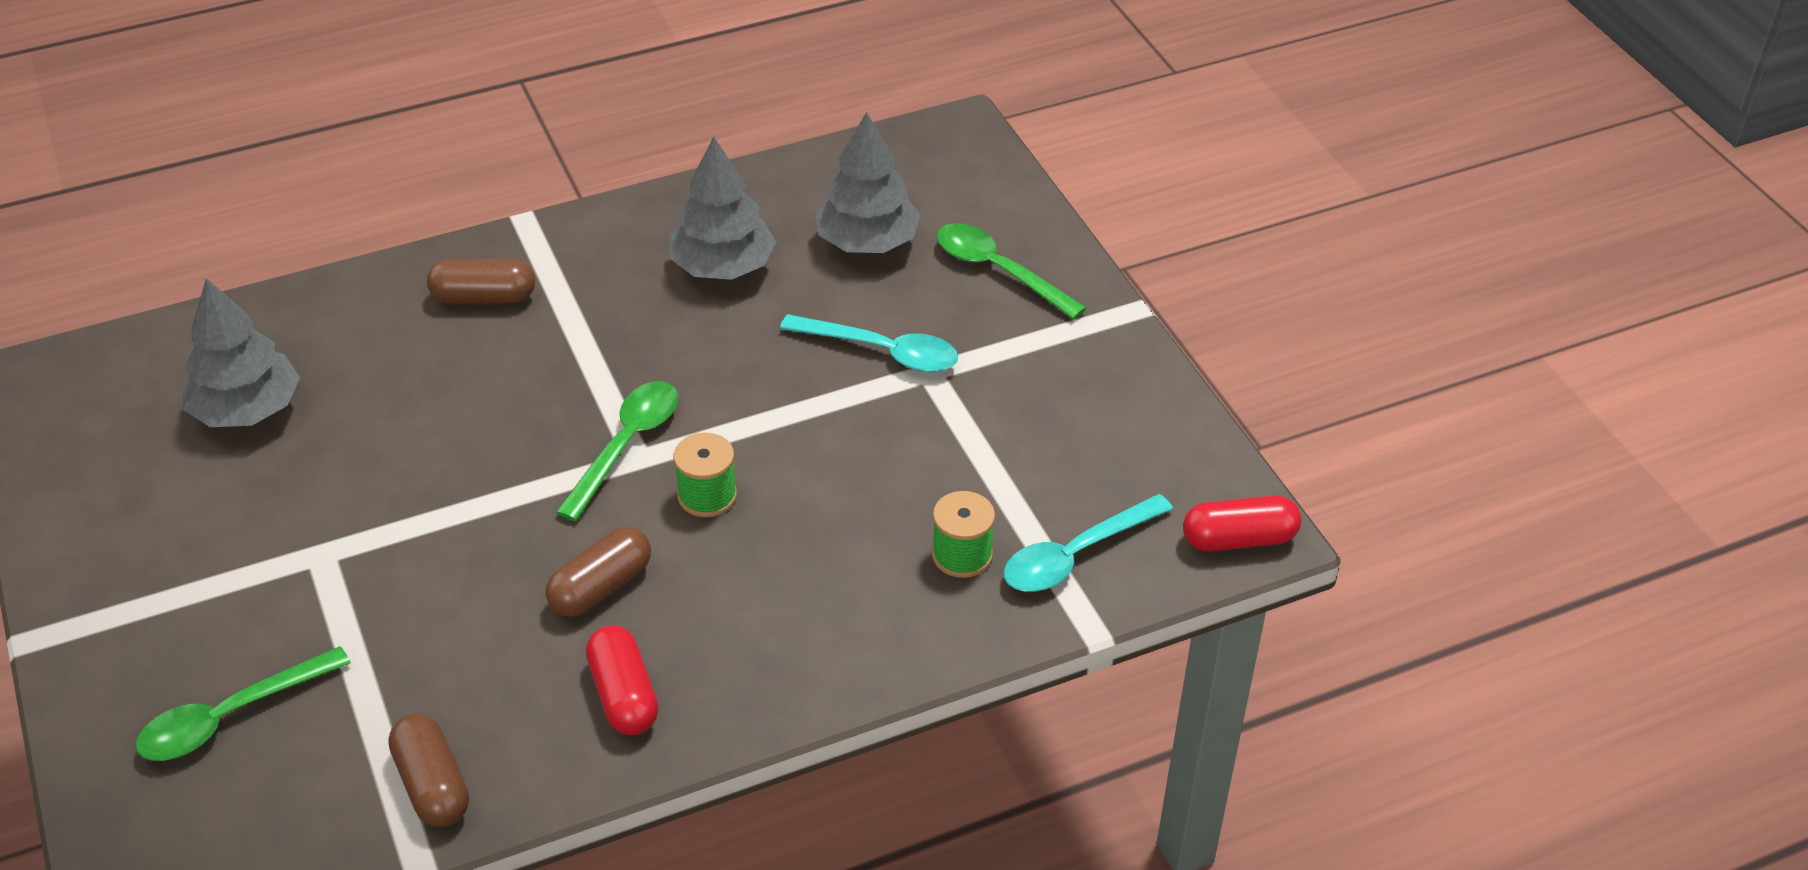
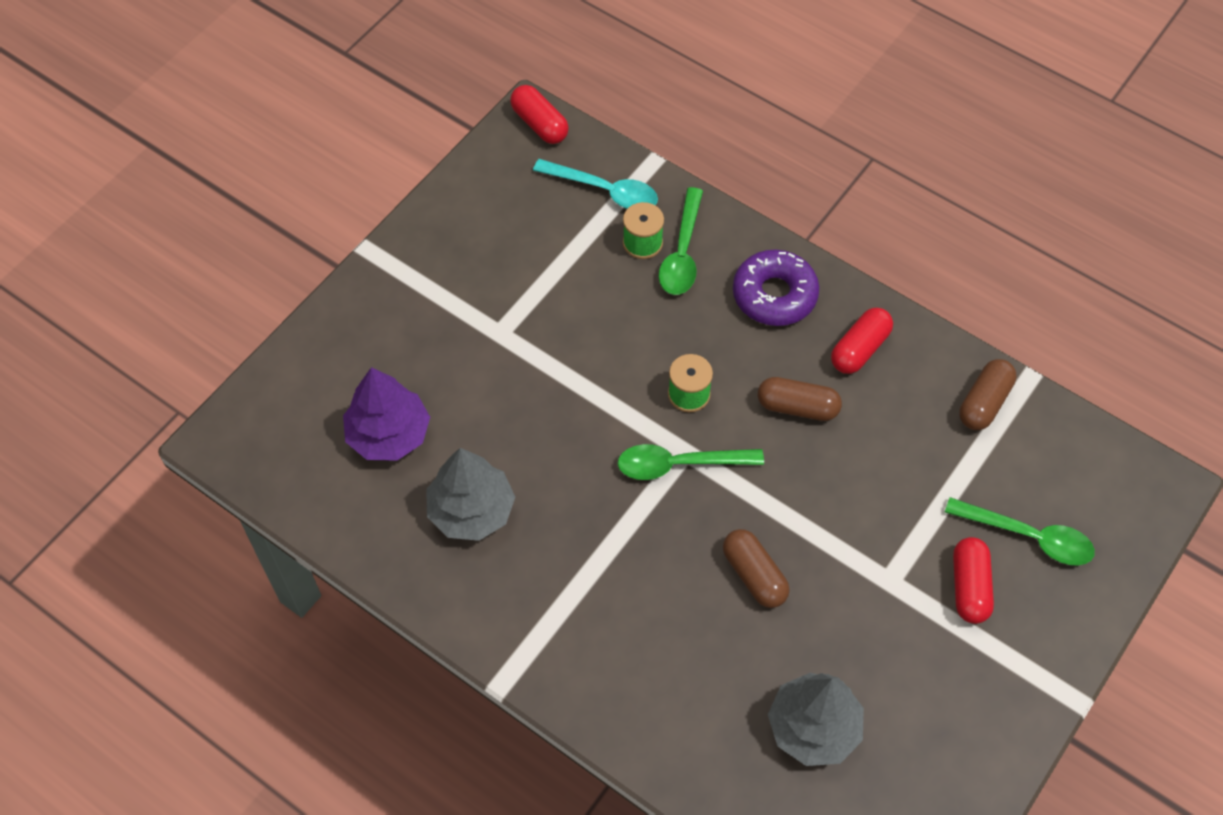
camera: 120 degrees left, 15 degrees up
(238, 621) = (969, 587): none -> red capsule
(484, 297) = (603, 650): brown capsule -> brown capsule (754, 575)
(777, 649) = (774, 295): none -> purple donut
(867, 242) = (389, 434): grey tree -> purple tree
(883, 352) = (497, 367): turquoise spoon -> none
(997, 270) = (373, 341): green spoon -> green spoon (682, 253)

